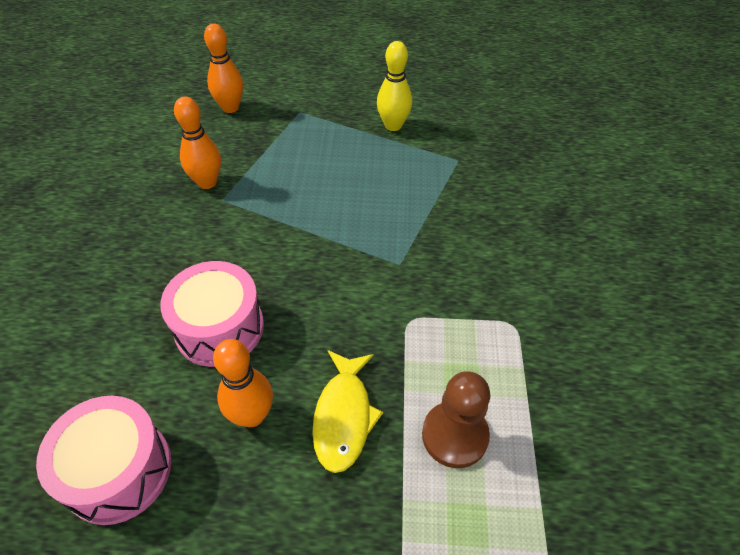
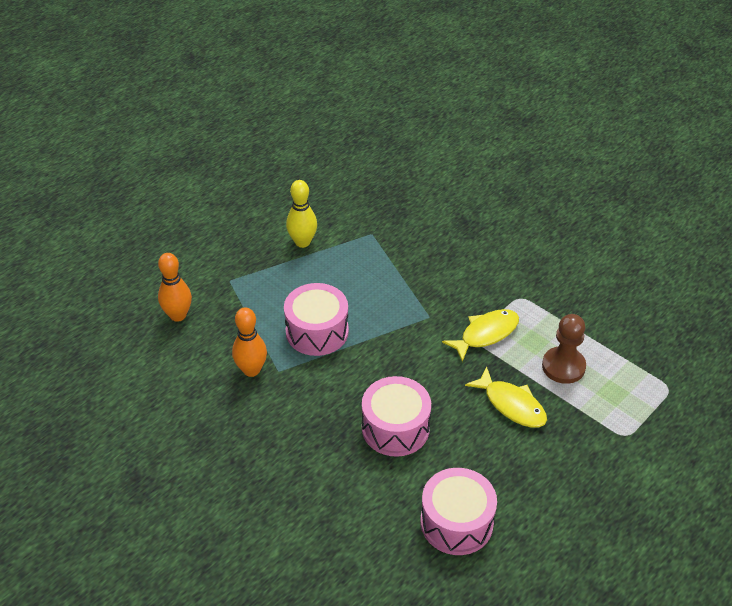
camera: 50 degrees left, 5 degrees down
(252, 415) = (474, 444): orange bowling pin -> none
(295, 196) = (317, 331): none -> pink drum
(426, 326) = (486, 334): none -> yellow fish

